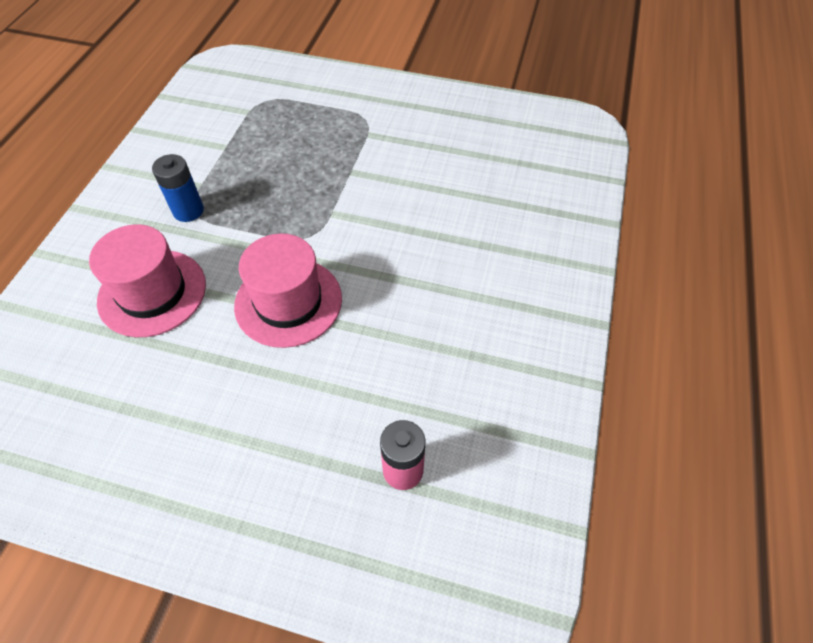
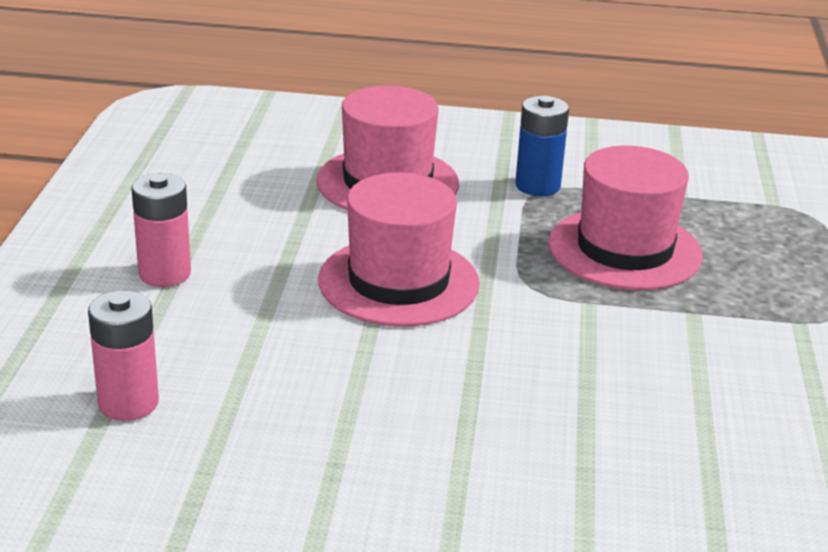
camera: 80 degrees right, 25 degrees down
(241, 447) = (164, 274): none -> pink battery
(279, 185) = (624, 249): none -> pink hat

